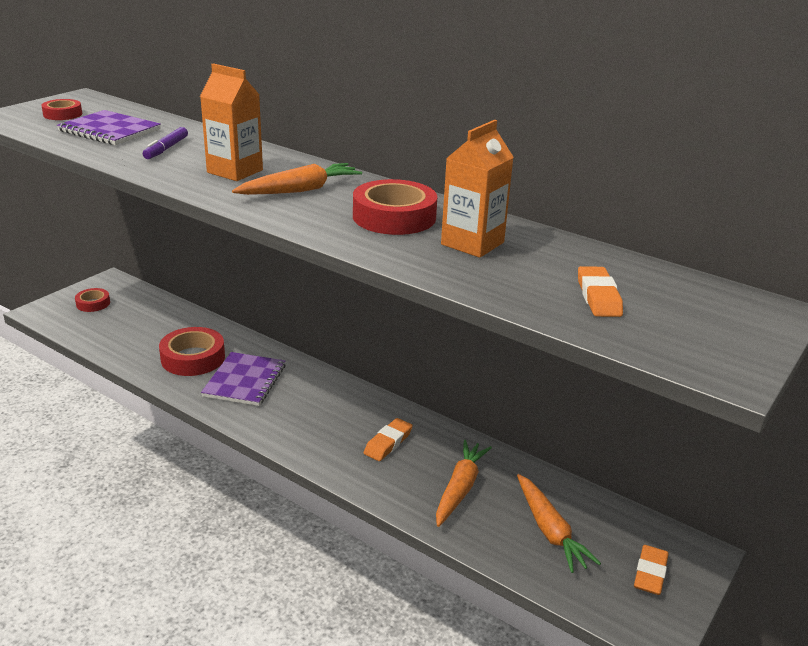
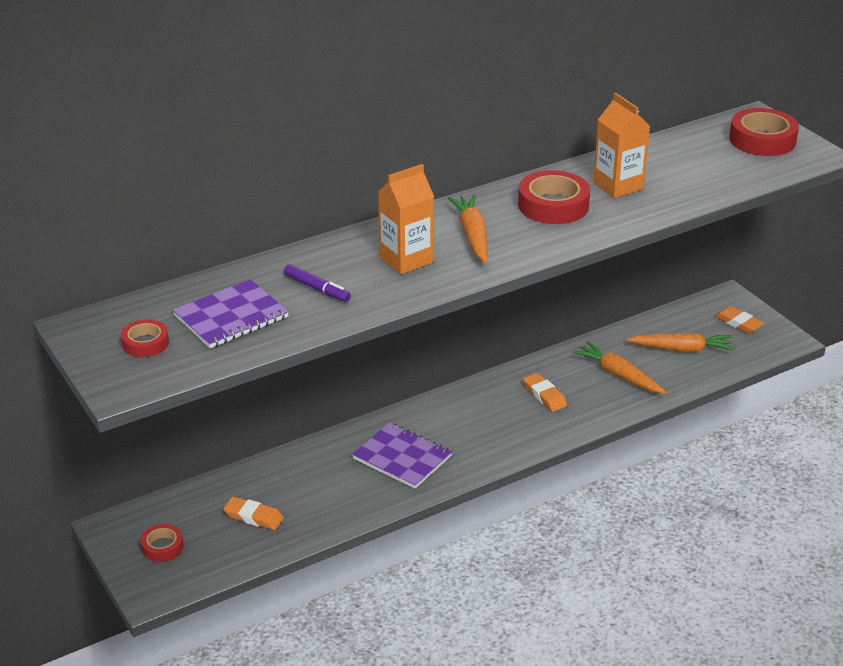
camera: 65 degrees left, 5 degrees up
(193, 358) = (338, 485): red tape -> red tape (762, 140)
(598, 297) = (718, 164): orange eraser -> orange eraser (253, 517)

